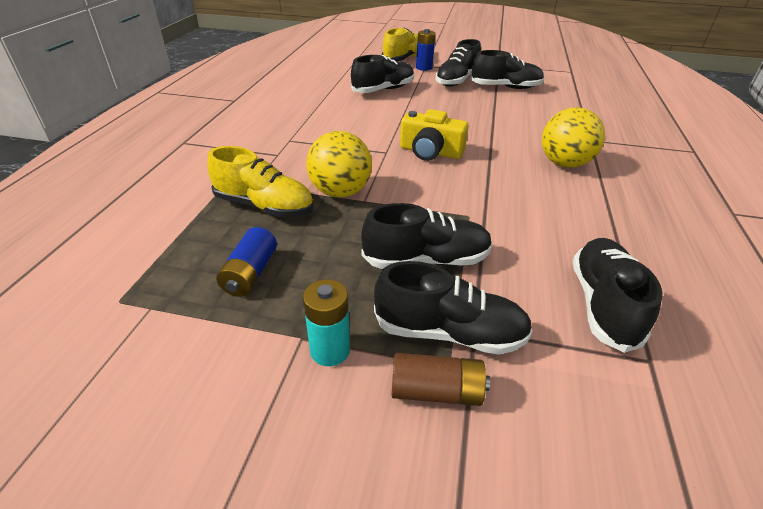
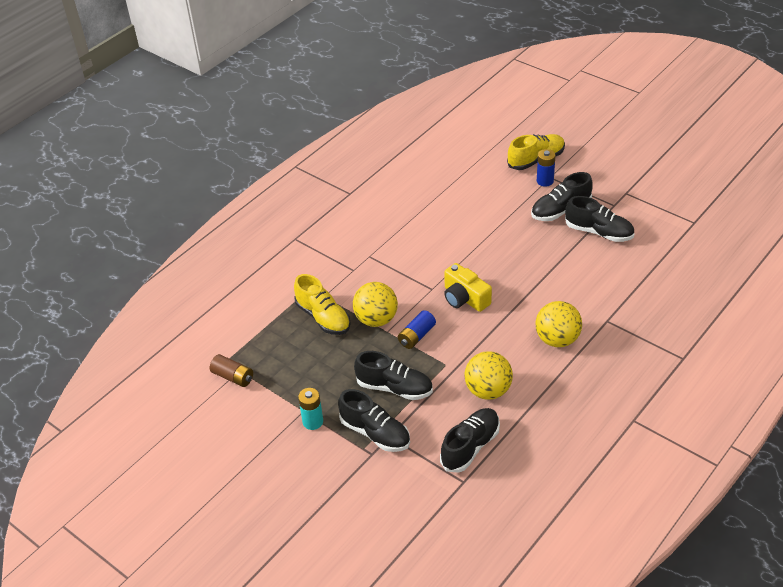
camera: 30 degrees right, 5 degrees up
(250, 273) = (295, 365): blue battery -> blue battery (416, 336)
(383, 90) = (481, 208): black shoe -> none
(436, 391) = (349, 457): brown battery -> brown battery (233, 377)
(548, 229) = (488, 390): none -> yellow ball

